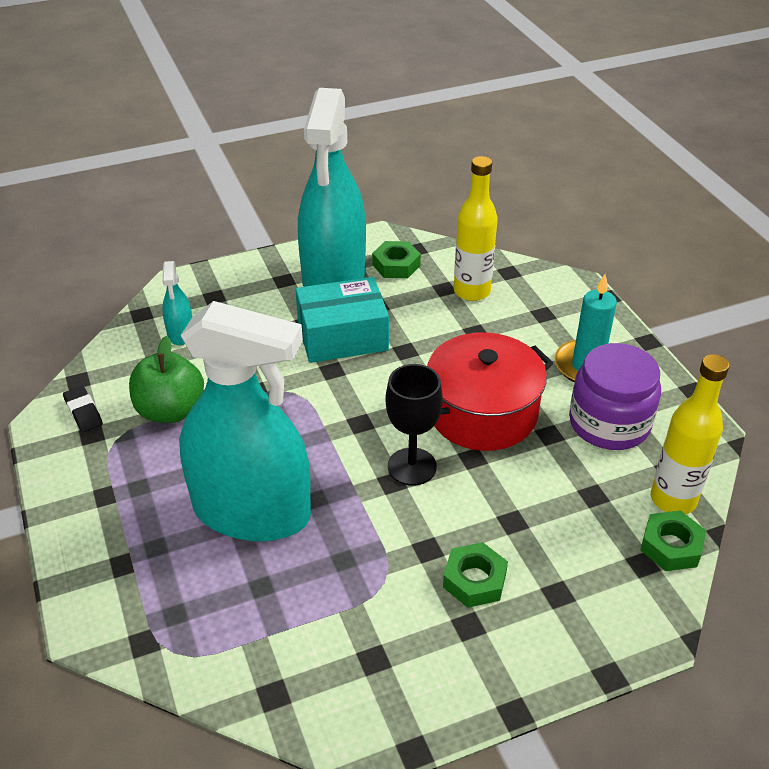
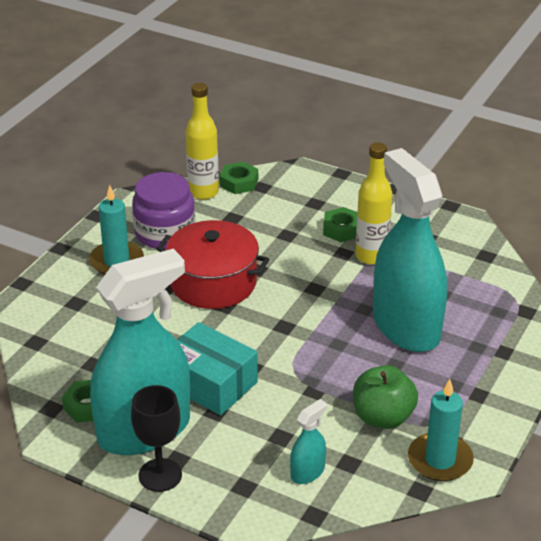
camera: 130 degrees left, 5 degrees down
(83, 412) = (440, 460): black eraser -> turquoise candle
(412, 466) = (293, 287): black goblet -> black goblet (160, 475)
(472, 291) = (83, 348): yellow bottle -> yellow bottle (371, 256)

